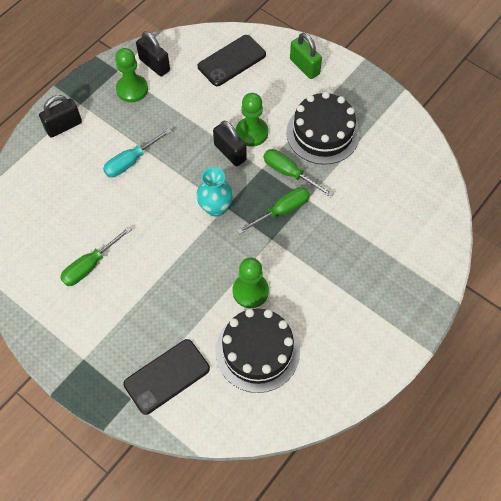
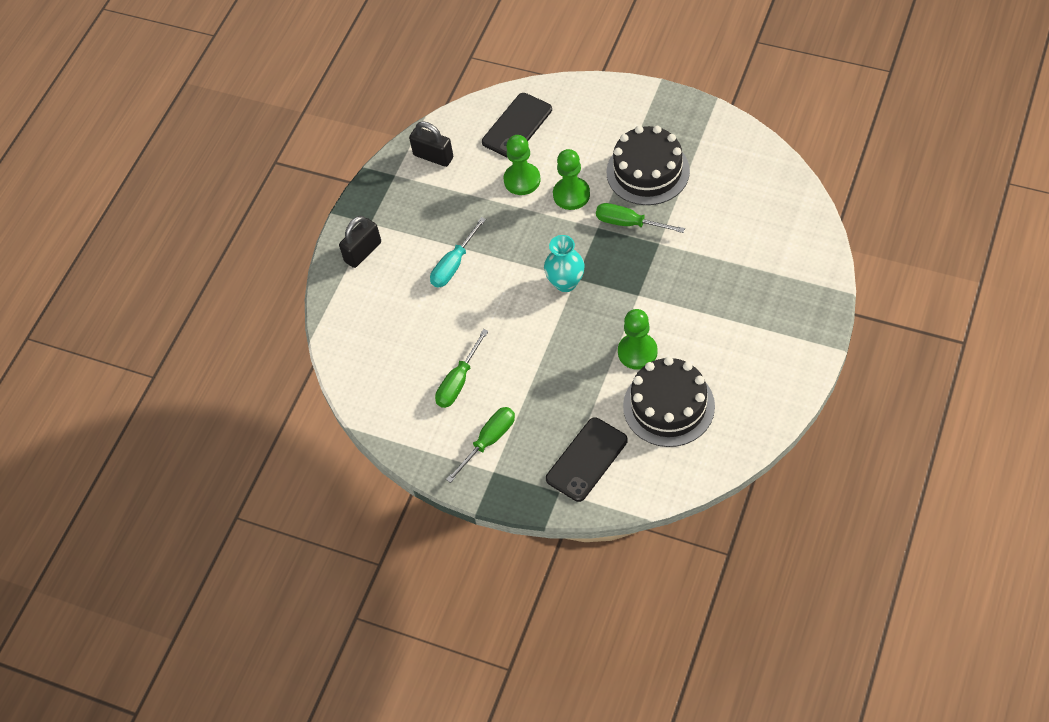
camera: 10 degrees left, 5 degrees down
(132, 89) = (420, 190): green pawn -> green pawn (522, 180)
(230, 152) = (557, 222): black padlock -> none
(281, 211) = (636, 263): green screwdriver -> green screwdriver (489, 441)
(304, 66) = (599, 108): green padlock -> none

